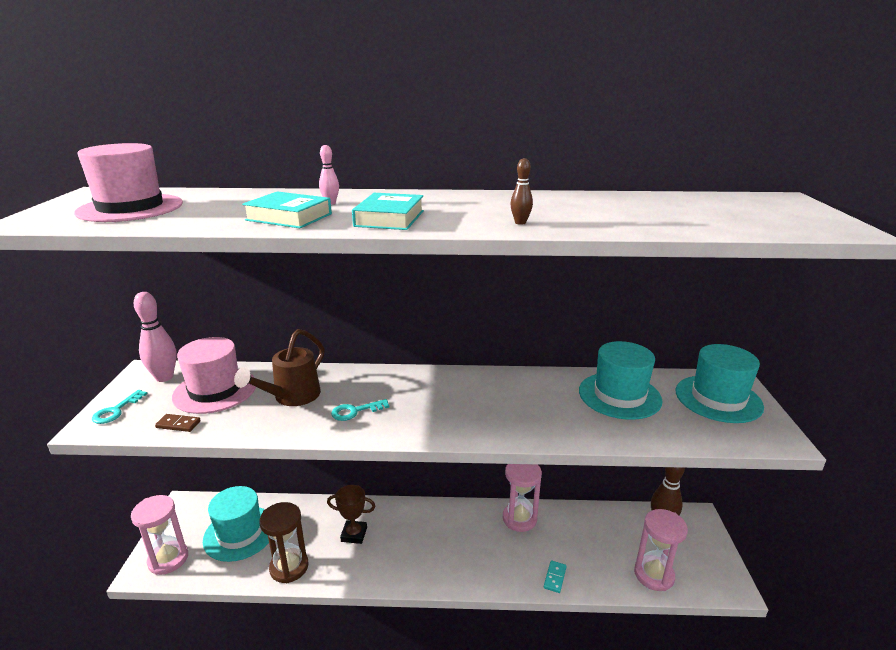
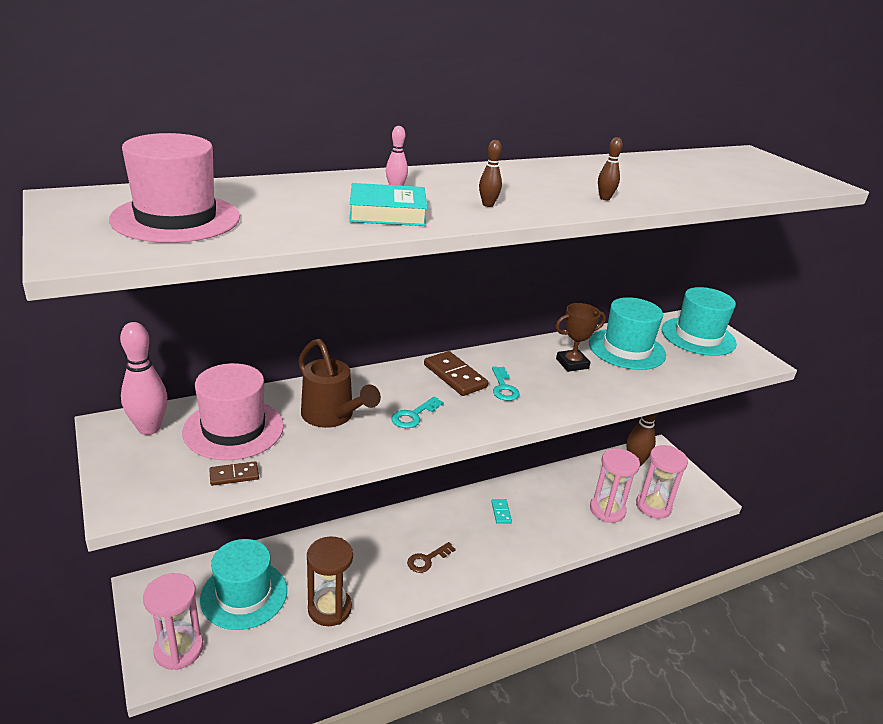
camera: 30 degrees left, 5 degrees up
(116, 410) = (133, 480): turquoise key -> turquoise key (503, 387)
(292, 397) = (332, 416): brown watering can -> brown watering can turned 45 degrees counterclockwise
(354, 534) = (373, 555): brown trophy -> brown trophy (572, 363)
(389, 218) = (488, 205): turquoise book -> brown bowling pin
(394, 553) = (427, 559): none -> brown key
(423, 386) = (455, 376): none -> brown domino
(519, 519) = (520, 493): pink hourglass -> pink hourglass (607, 510)
(554, 577) = (581, 534): turquoise domino -> turquoise domino (501, 512)

